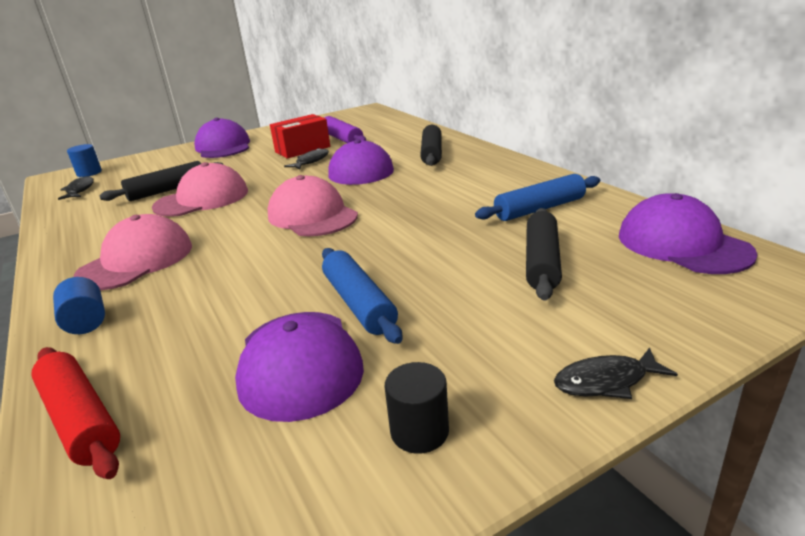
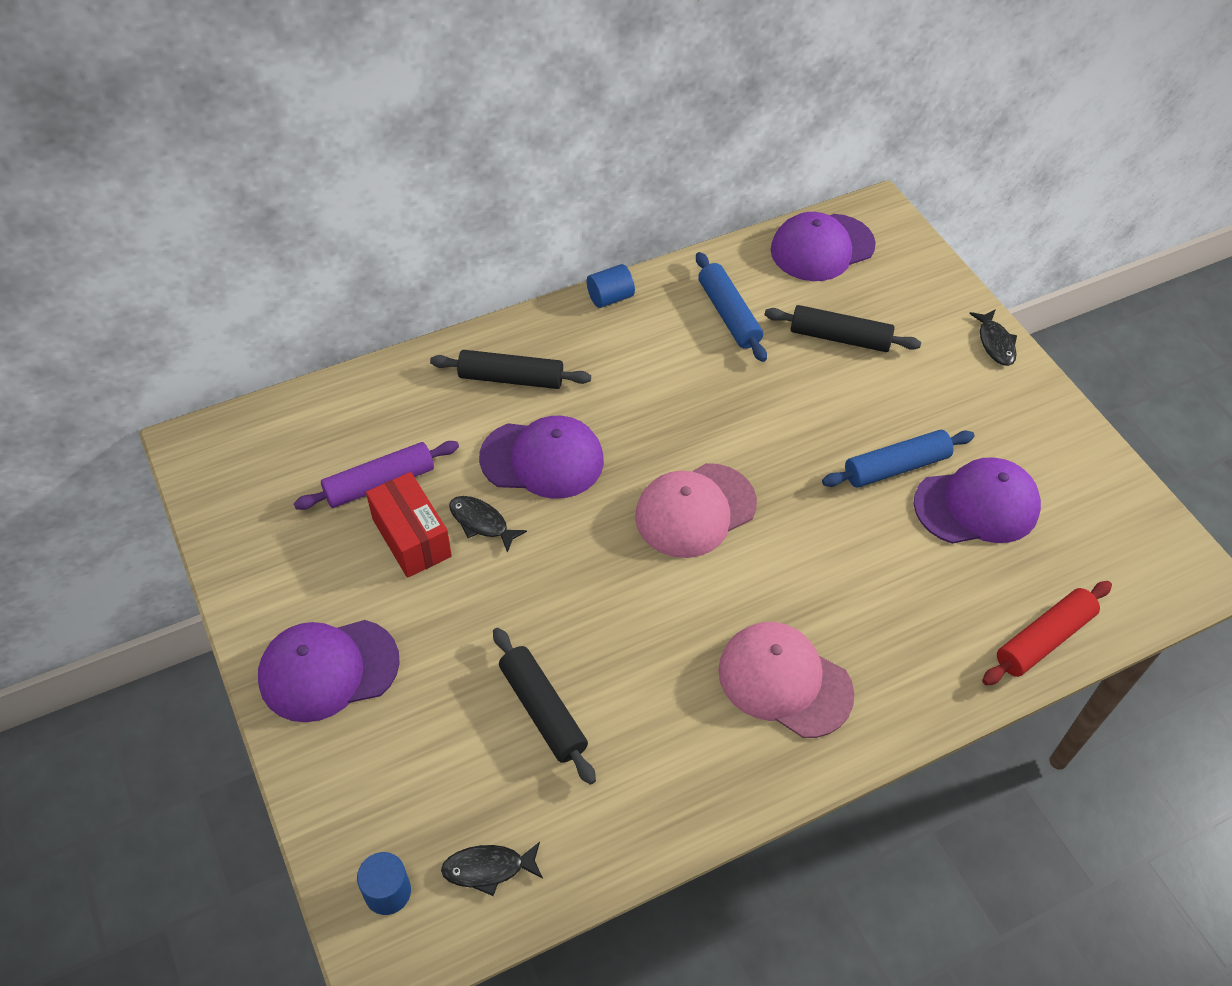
camera: 90 degrees left, 25 degrees up
(86, 322) = (912, 688): blue cylinder -> blue cylinder (610, 298)
(202, 199) = (599, 650): pink cap -> none
(419, 431) = (1043, 439): black cylinder -> none

